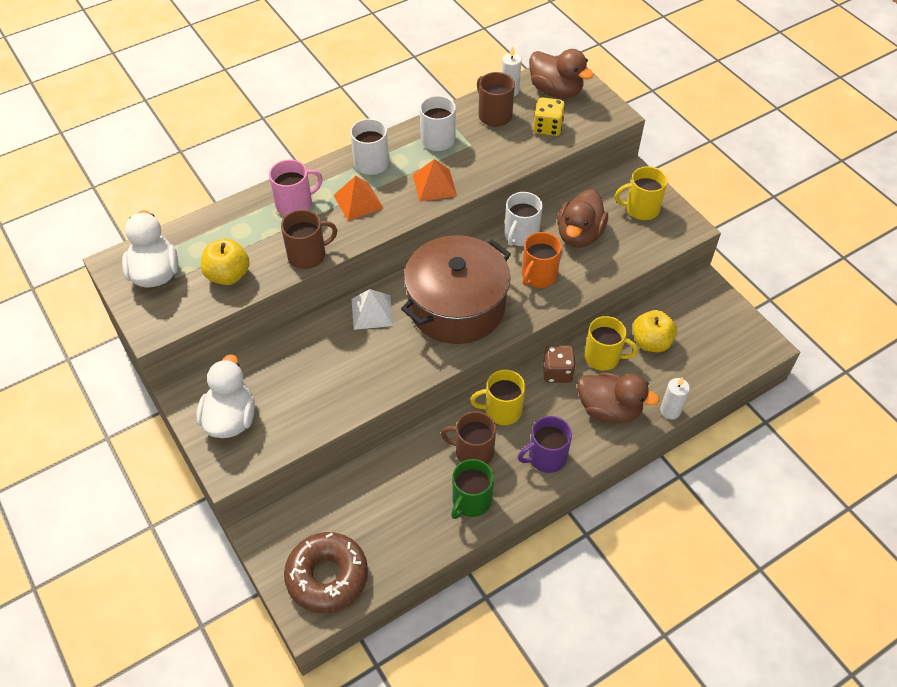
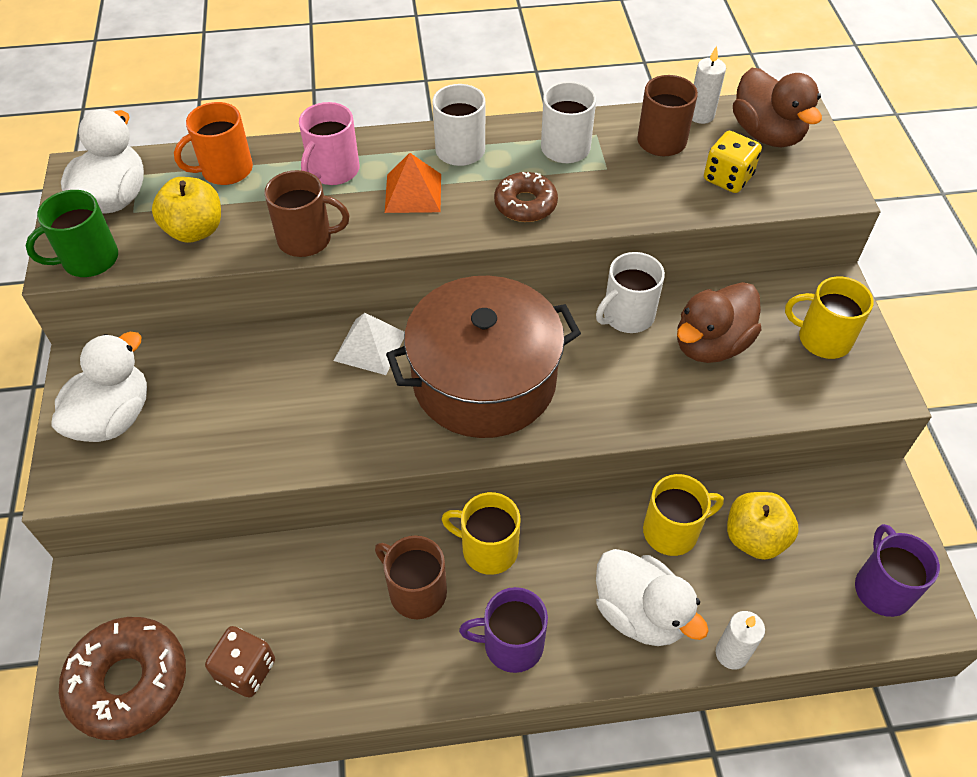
camera: 25 degrees right, 0 degrees up
(295, 204) = (333, 171): pink mug -> pink mug turned 120 degrees clockwise
(434, 185) = (525, 204): orange pyramid -> brown donut
(471, 501) = (373, 662): green mug -> green mug (89, 259)
(538, 276) = (621, 380): orange mug -> orange mug (225, 170)
(557, 372) = (594, 527): brown dice -> brown dice (246, 670)
(603, 357) = (672, 531): yellow mug -> yellow mug turned 60 degrees counterclockwise
(609, 410) = (640, 613): brown duck -> white duck
(732, 342) = (882, 588): none -> purple mug

